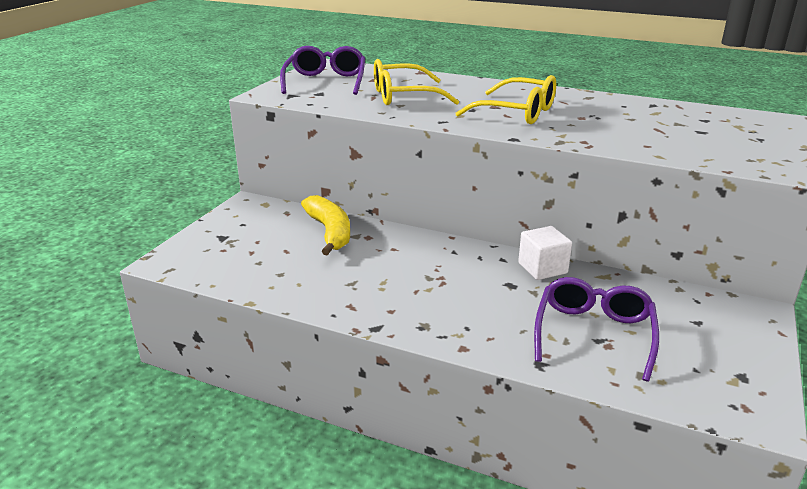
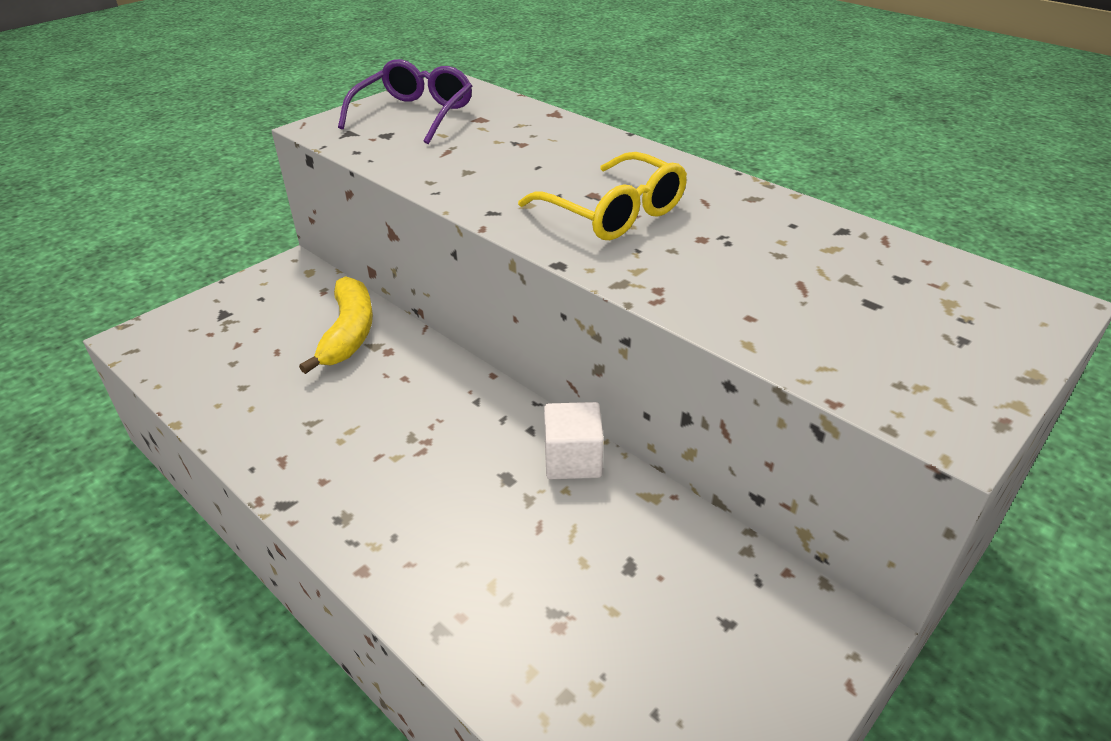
camera: 20 degrees right, 10 degrees up
(404, 96) = (487, 156): yellow glasses -> none
(594, 334) = (554, 599): purple glasses -> none

